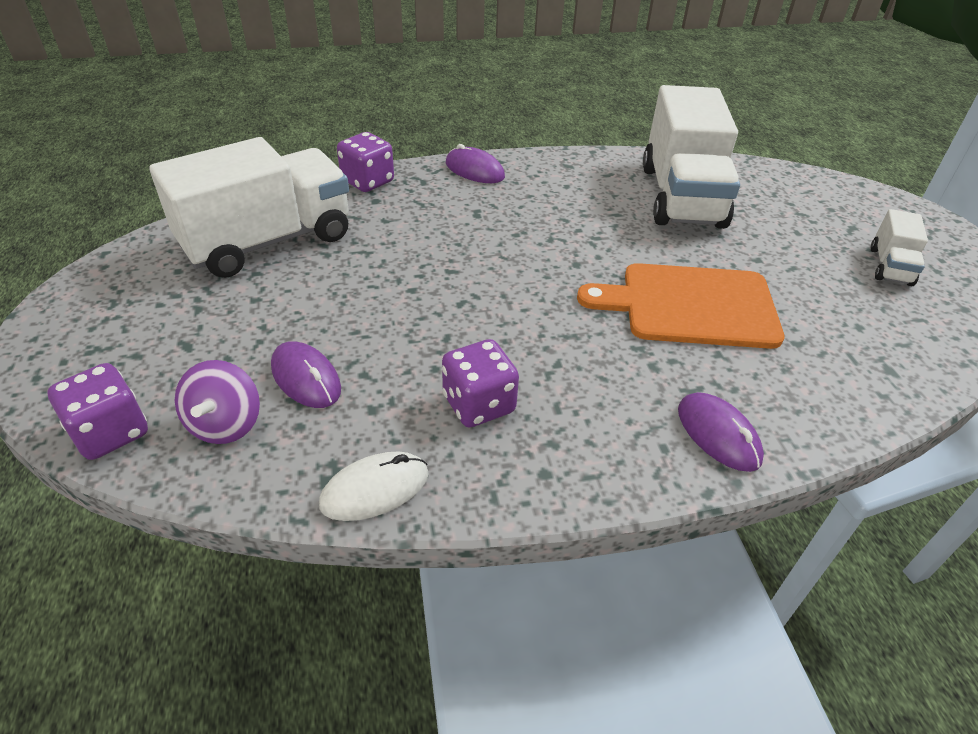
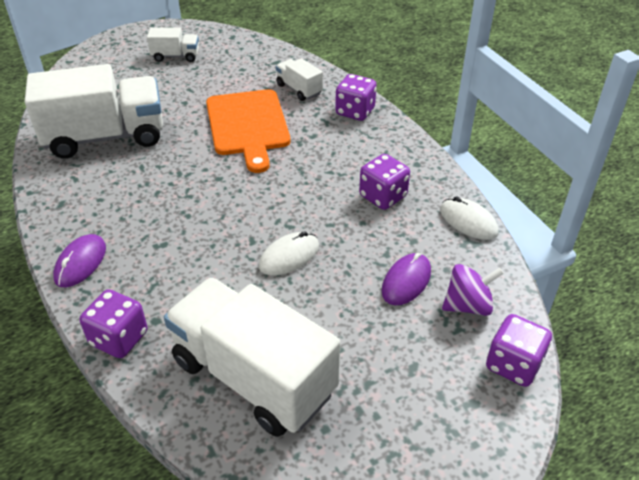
camera: 105 degrees left, 0 degrees up
(409, 292) = (289, 256): none -> white mouse
(718, 434) = (355, 111): purple mouse -> purple dice
(794, 379) = (299, 89): none -> white truck

